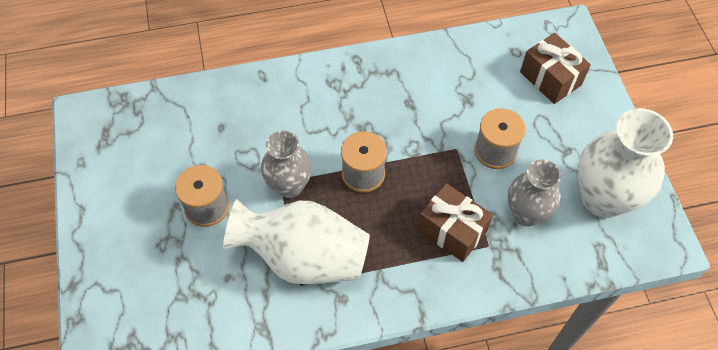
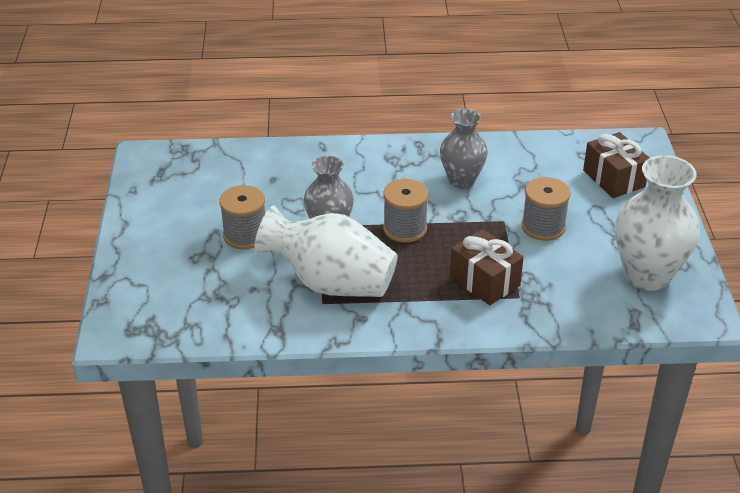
camera: 10 degrees right, 20 degrees down
(526, 213) = (563, 277): grey vase -> grey vase (461, 180)

